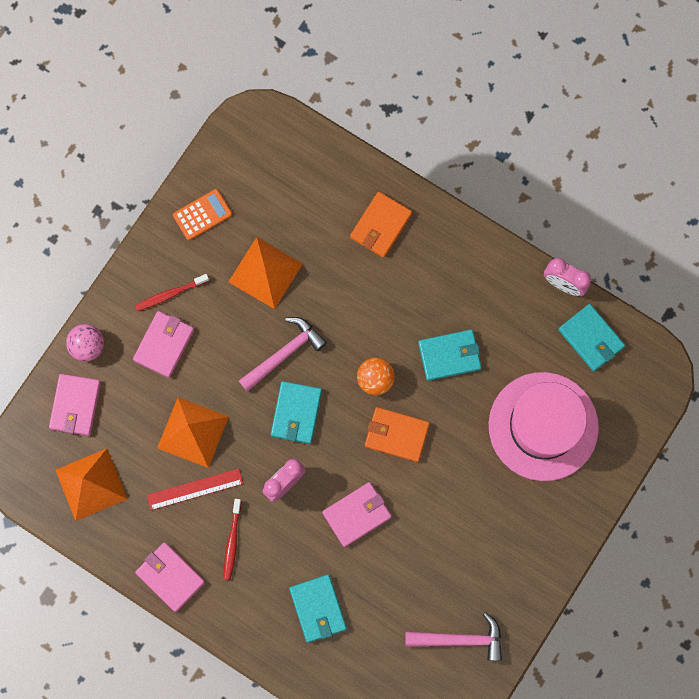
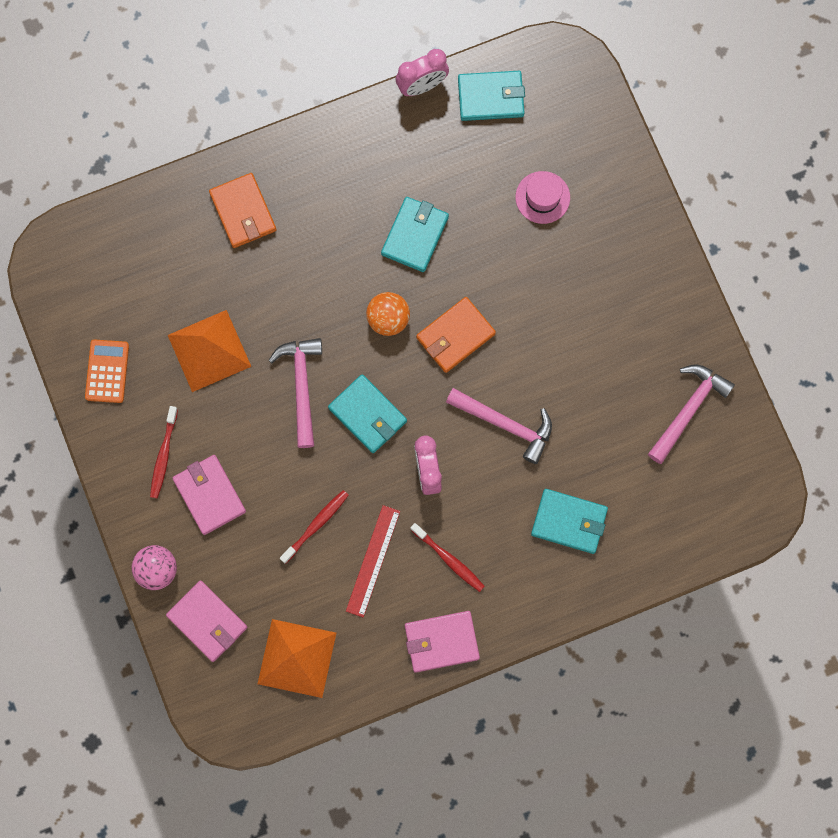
camera: 55 degrees left, 0 degrees up
(193, 432) = (316, 525): orange pyramid -> red toothbrush
(357, 514) = (505, 424): pink wallet -> pink hammer
(543, 426) = (542, 197): pink hat -> pink hat, size x0.44

